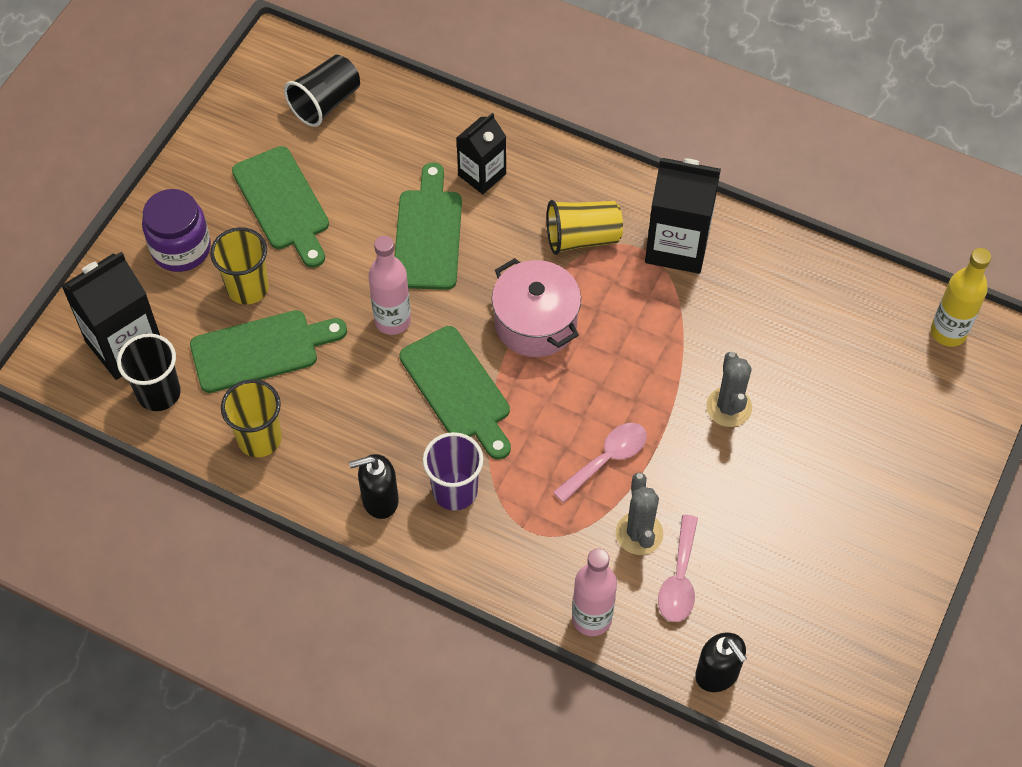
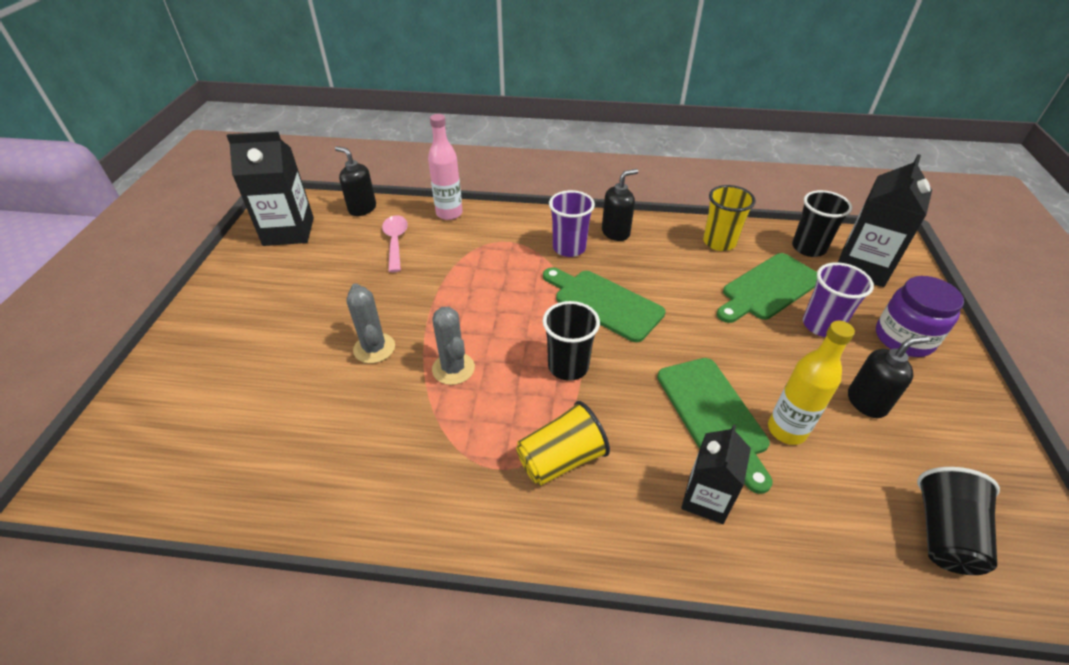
camera: 160 degrees right, 15 degrees down
(247, 288) = (821, 325): yellow cup -> purple cup
(283, 203) = (867, 402): green cutting board -> black soap dispenser
(392, 320) = (688, 334): pink bottle -> none
(535, 323) = (568, 366): pink pot -> black cup
(606, 460) = (468, 289): pink spoon -> none
(639, 533) = (430, 257): grey cactus -> grey cactus (453, 368)
(677, 246) = (455, 483): black carton -> black carton (289, 231)
(948, 332) = (138, 477): yellow bottle -> yellow bottle (786, 430)

